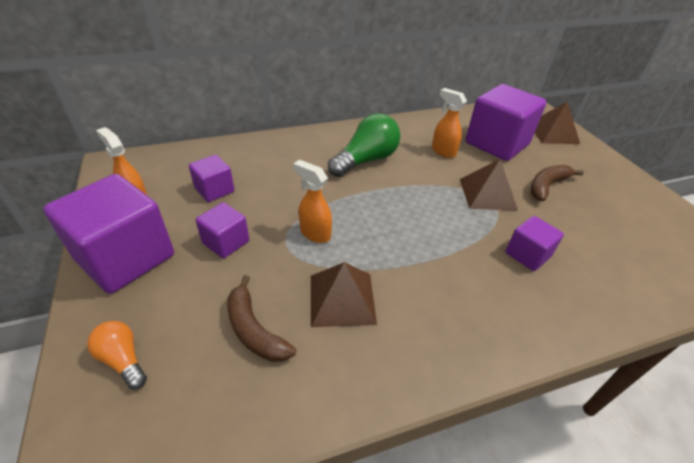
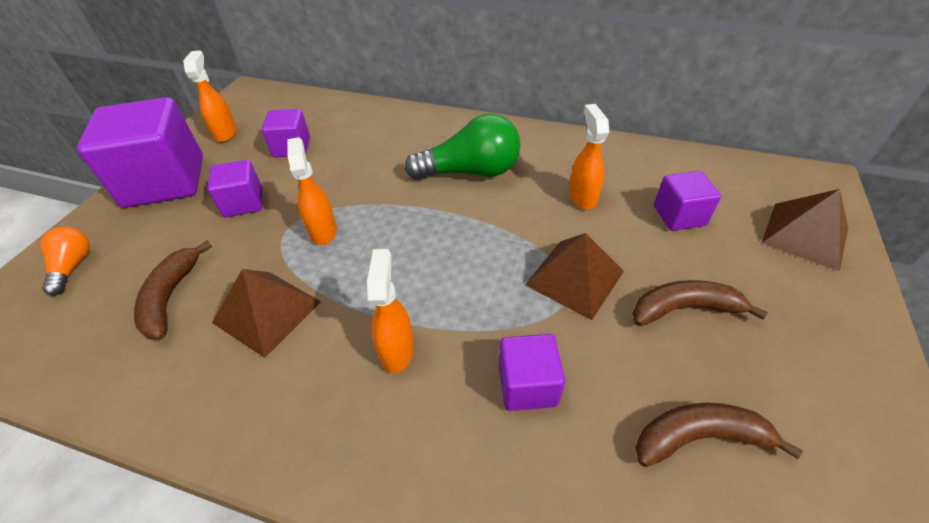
camera: 40 degrees right, 5 degrees up
(447, 274) = (397, 349): none -> orange spray bottle
(497, 144) = (679, 215): purple cube -> purple cube, size x0.51
(611, 237) = (698, 437): none -> brown banana

